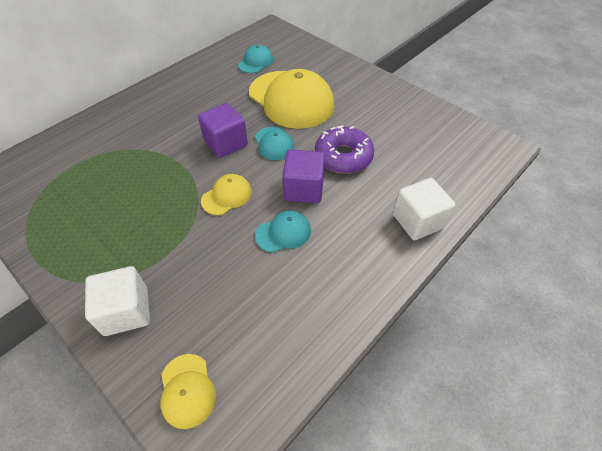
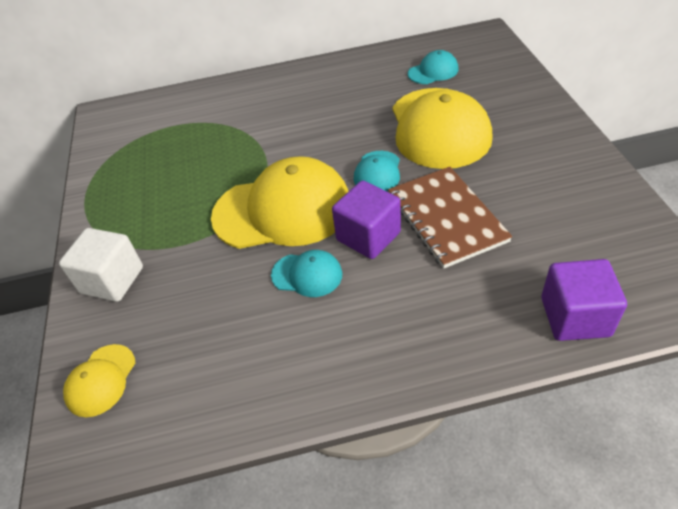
camera: 40 degrees right, 5 degrees down
(226, 143) = (326, 153): purple cube -> purple cube (575, 317)
(227, 196) = (282, 210): yellow cap -> yellow cap, size x2.16
(343, 157) = (446, 218): purple donut -> brown notebook
(418, 221) = (476, 336): white cube -> none

